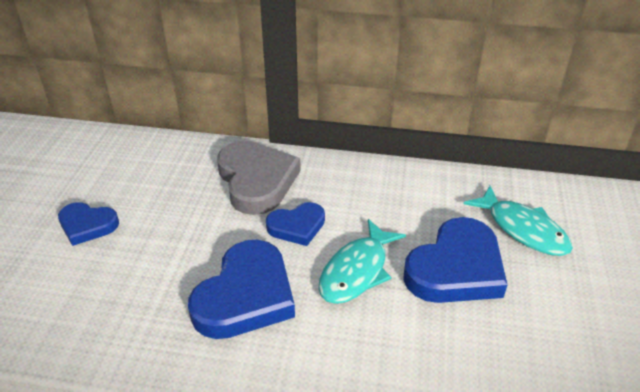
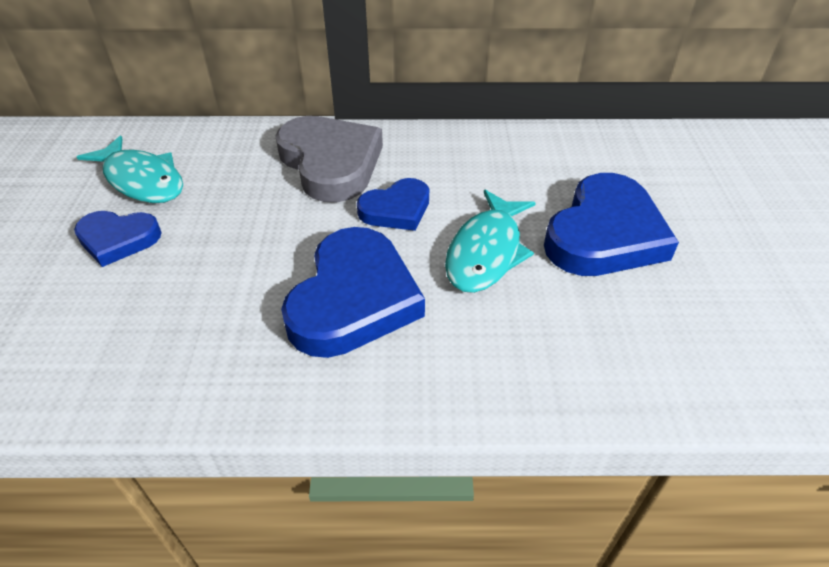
camera: 10 degrees left, 5 degrees up
(523, 229) = (666, 182): turquoise fish -> turquoise fish (142, 180)

